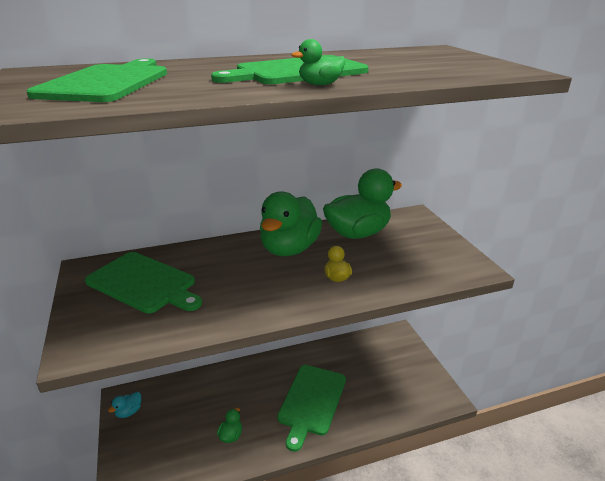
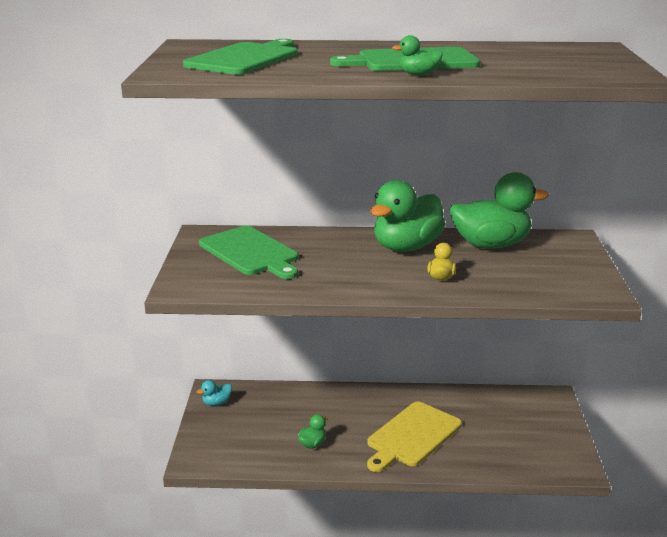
camera: 20 degrees right, 5 degrees down
(311, 401) = (412, 436): green cutting board -> yellow cutting board

